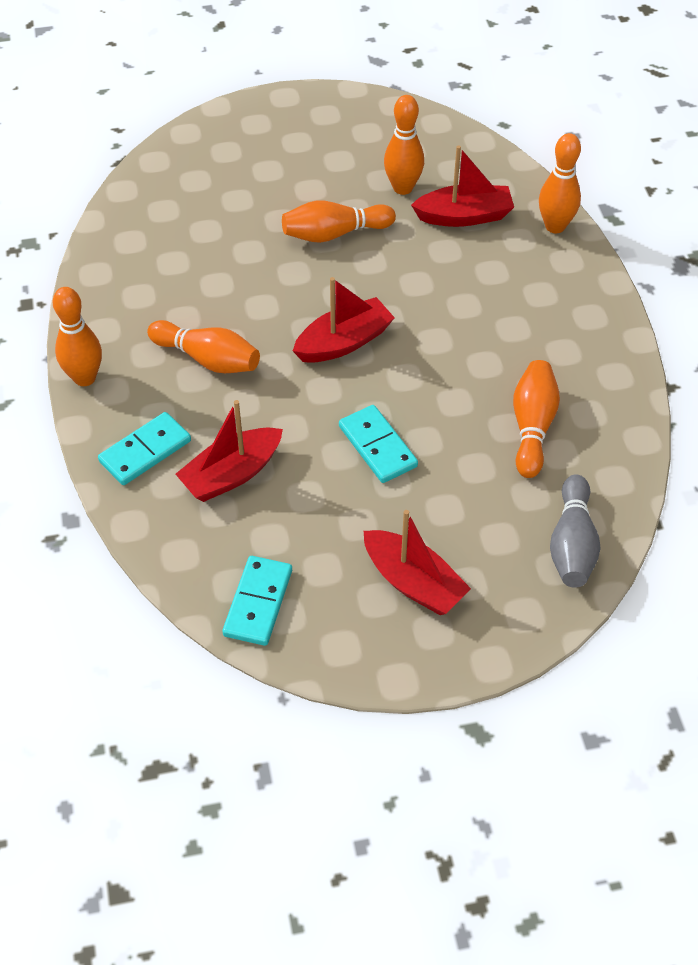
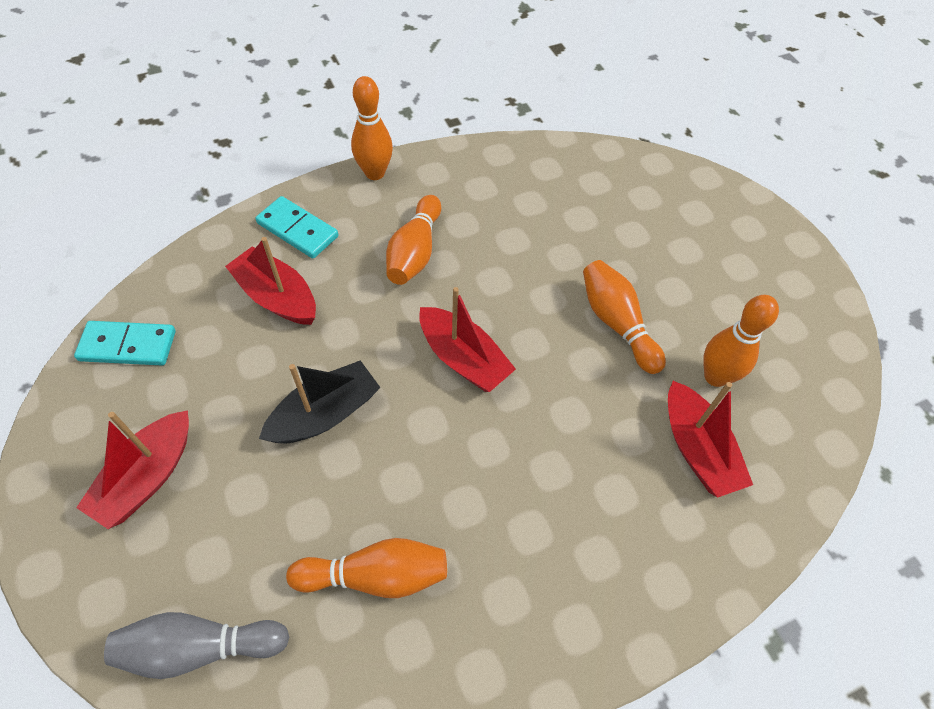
camera: 75 degrees right, 5 degrees up
(377, 446) = (325, 414): turquoise domino -> black boat
(555, 226) = (724, 562): orange bowling pin -> none

